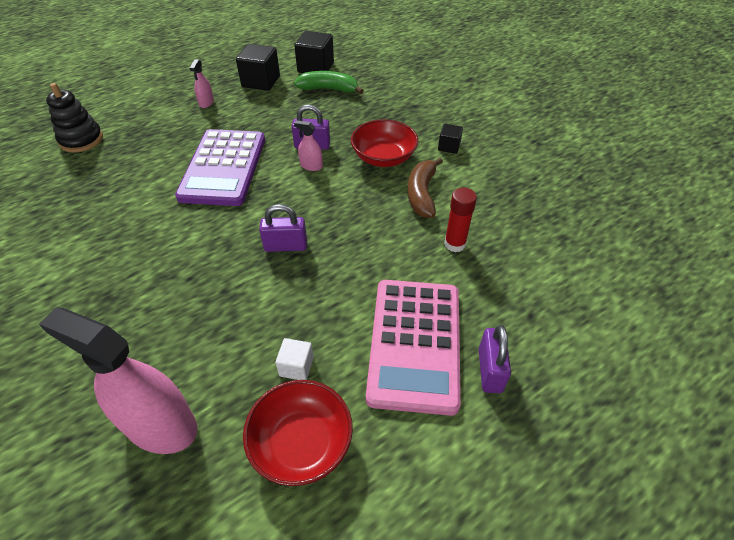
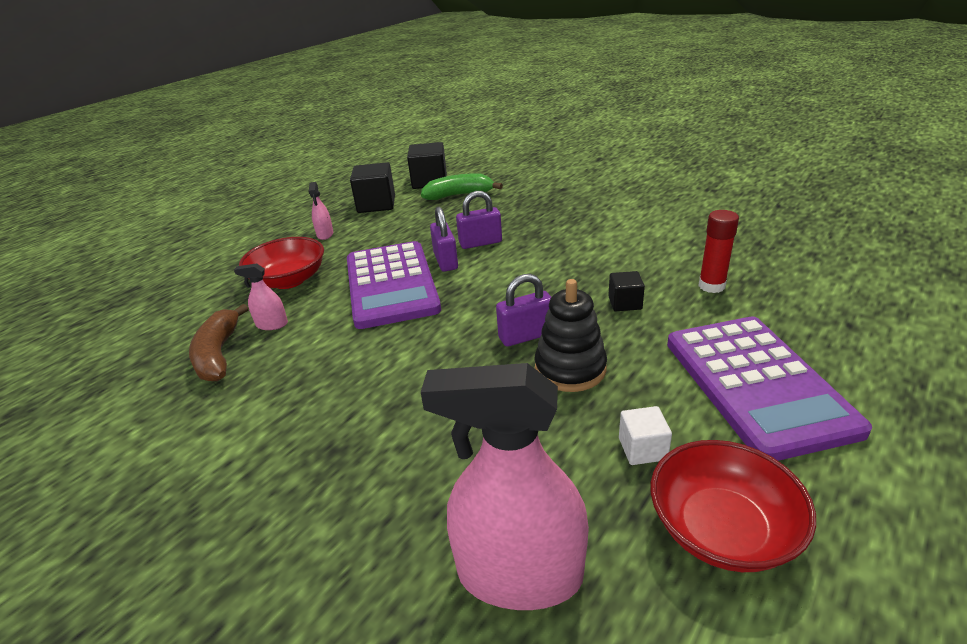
camera: 15 degrees left, 15 degrees down
(81, 140) = (185, 301): black stacking toy -> black stacking toy (570, 369)
(311, 166) = (494, 259): pink spray bottle -> pink spray bottle (272, 324)
(383, 157) = (568, 235): red bowl -> red bowl (289, 280)
(414, 343) = (756, 384): pink calculator -> purple calculator
(422, 194) = (637, 254): brown banana -> brown banana (219, 354)
(449, 146) = (628, 211): black cube -> black cube (625, 303)
(490, 370) = (860, 384): purple padlock -> purple padlock (446, 261)

